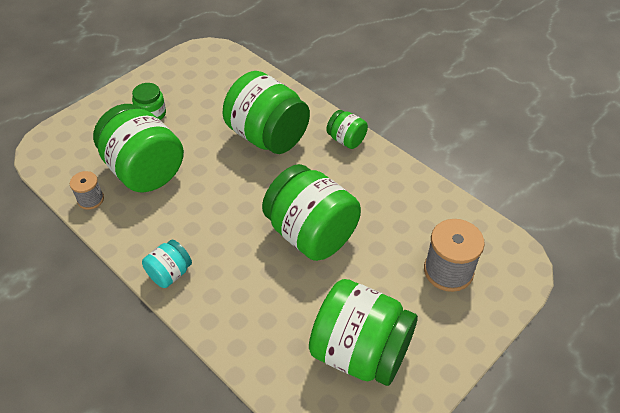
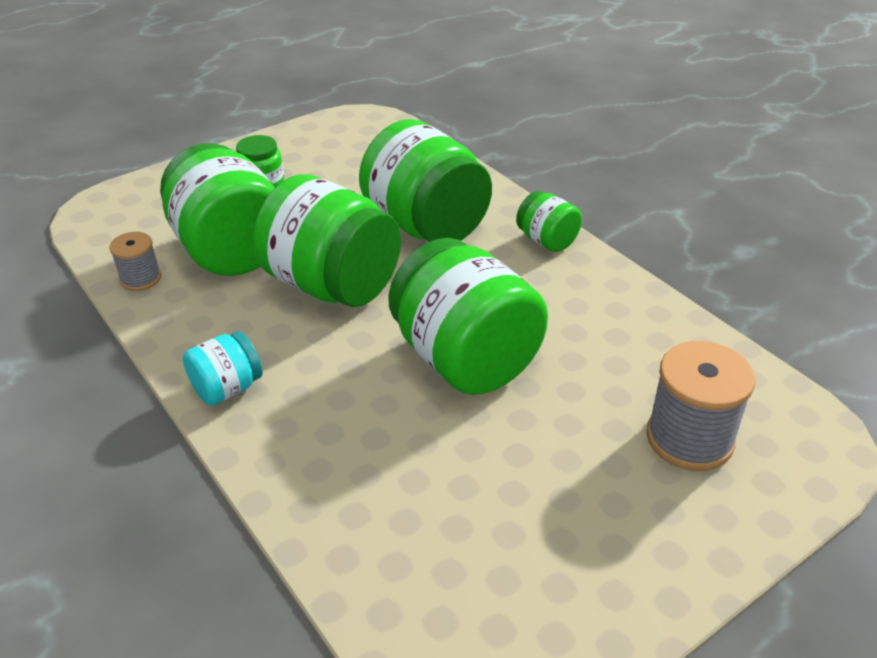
camera: 10 degrees right, 10 degrees down
(360, 352) = (514, 544): green jar -> green jar (332, 285)

